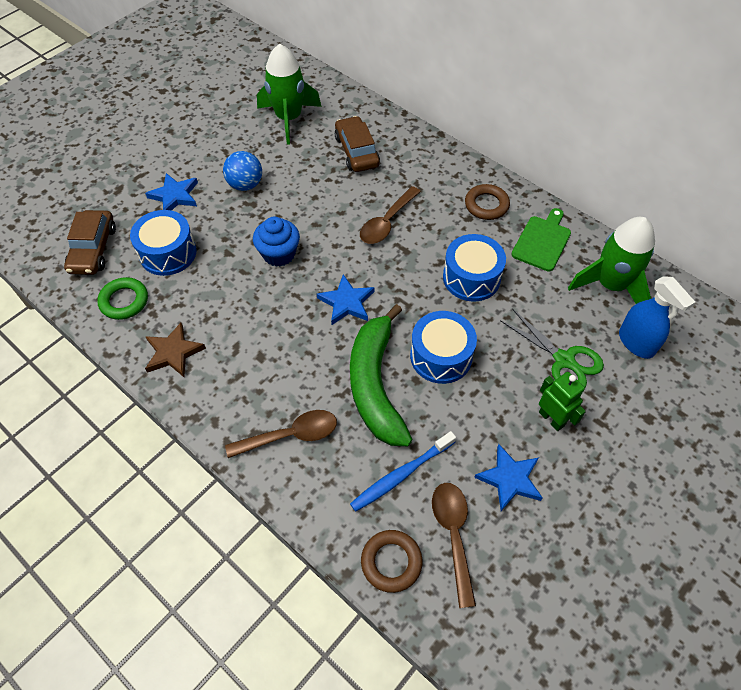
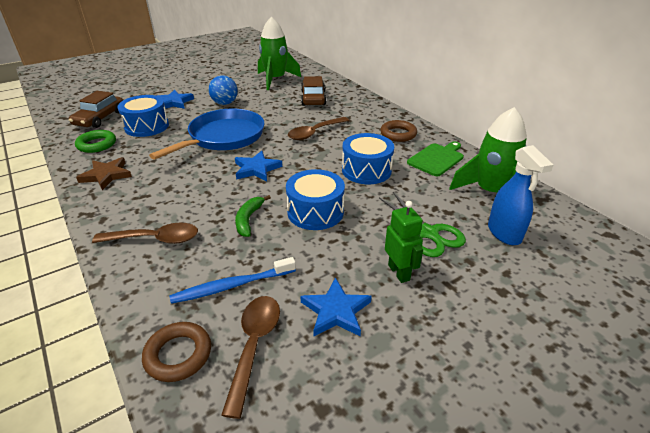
camera: 15 degrees right, 20 degrees down
(279, 254) = (223, 137): blue cupcake -> blue pan
(375, 384) = (248, 219): green banana -> green banana, size x0.46

